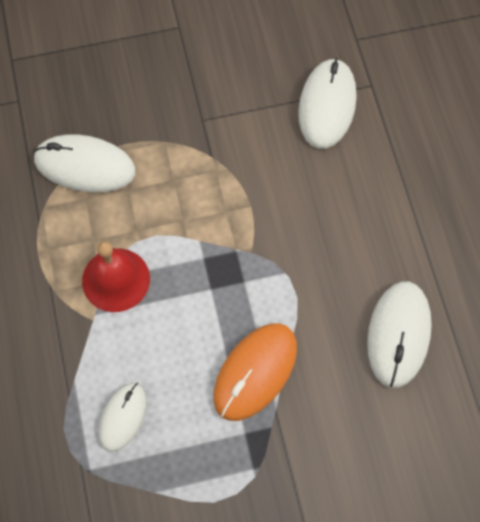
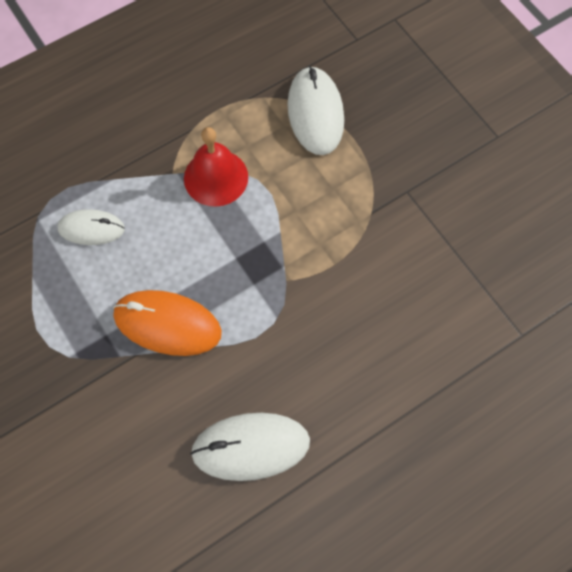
camera: 70 degrees right, 0 degrees up
(327, 106) = (476, 299): white mouse -> none

